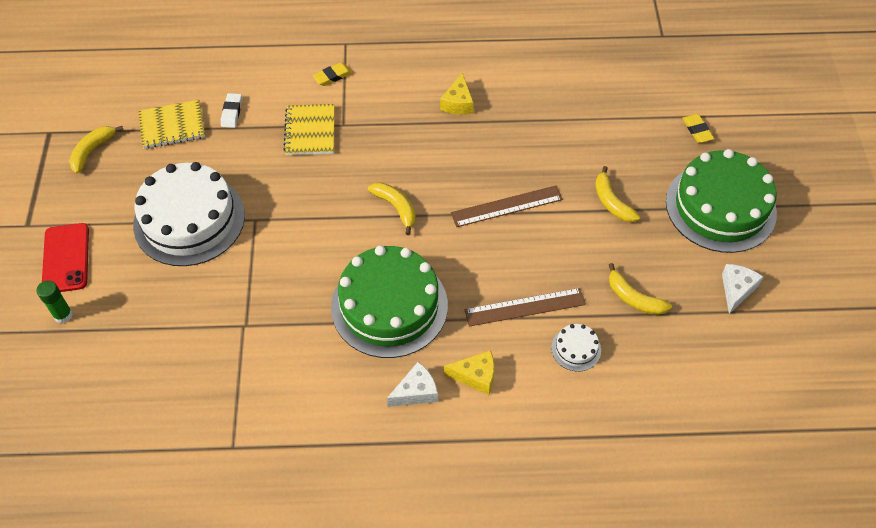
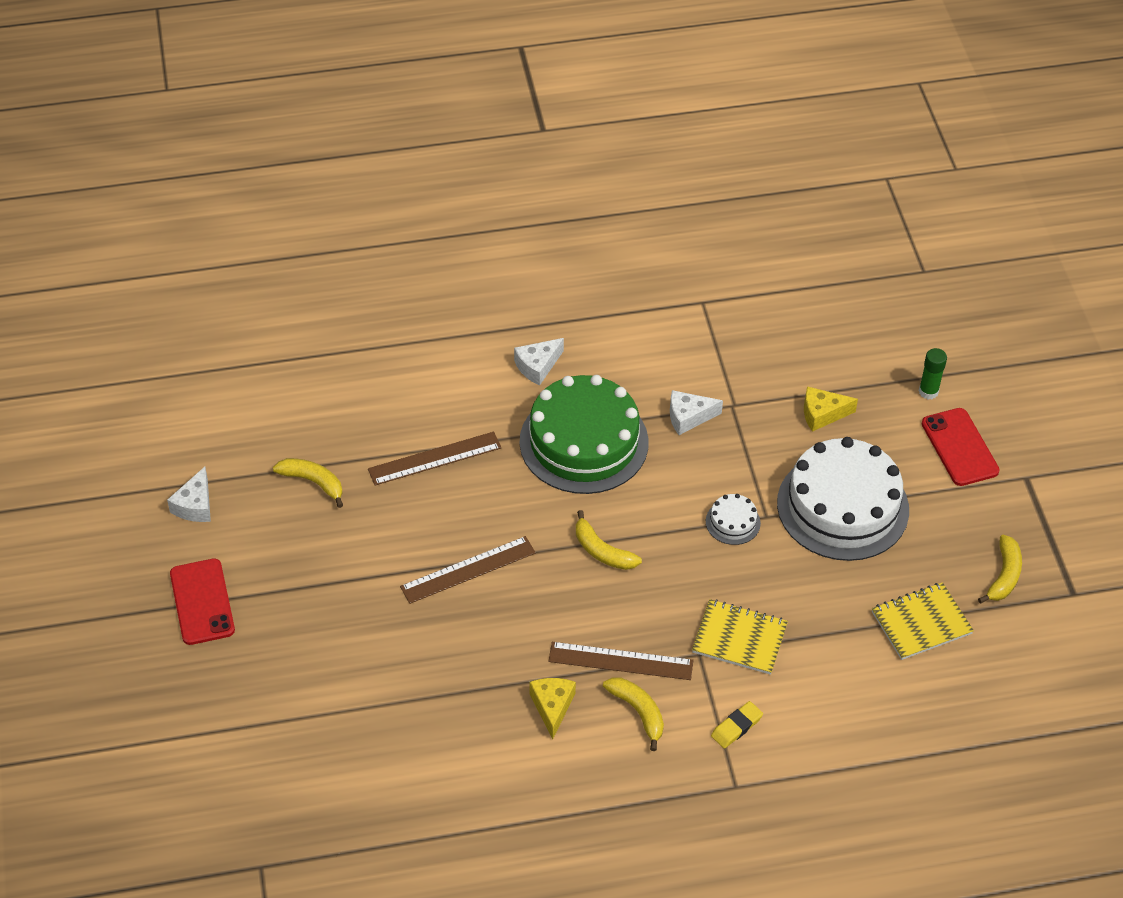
camera: 170 degrees right, 5 degrees down
(232, 112) = (852, 652): white eraser -> none
(289, 318) = (688, 417): none -> white cheese
(310, 131) = (739, 639): yellow notebook -> yellow notebook turned 60 degrees counterclockwise
(402, 127) = (620, 661): none -> brown ruler
(475, 376) = (479, 387): yellow cheese -> yellow cheese (822, 414)
(576, 349) = (376, 424): white cake -> white cake (733, 522)
(611, 202) = (338, 591): yellow banana -> yellow banana (638, 712)
(697, 130) = (222, 707): yellow eraser -> none
(720, 207) = (202, 602): green cake -> red phone

